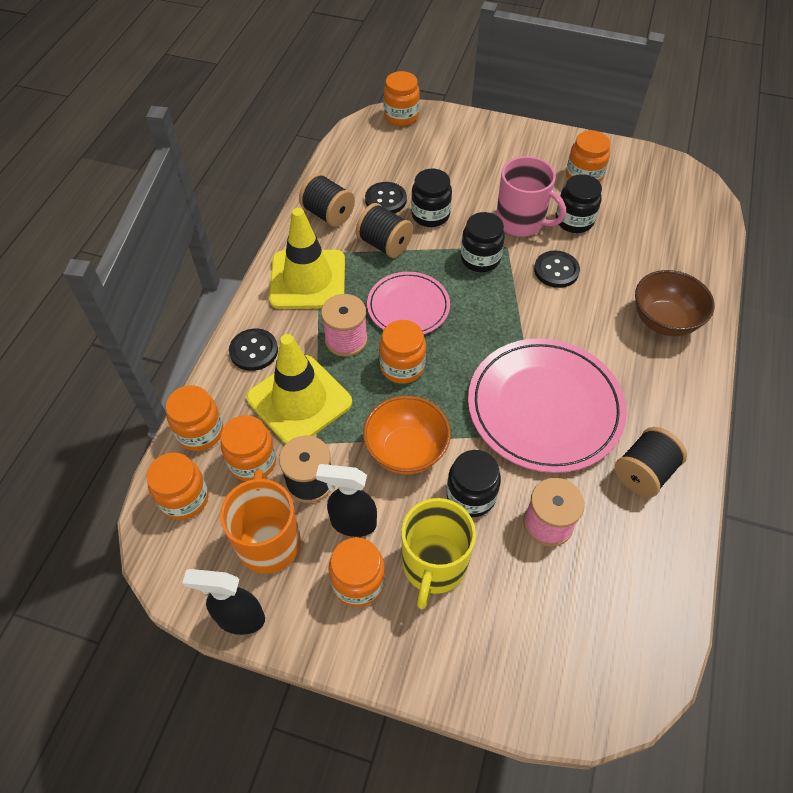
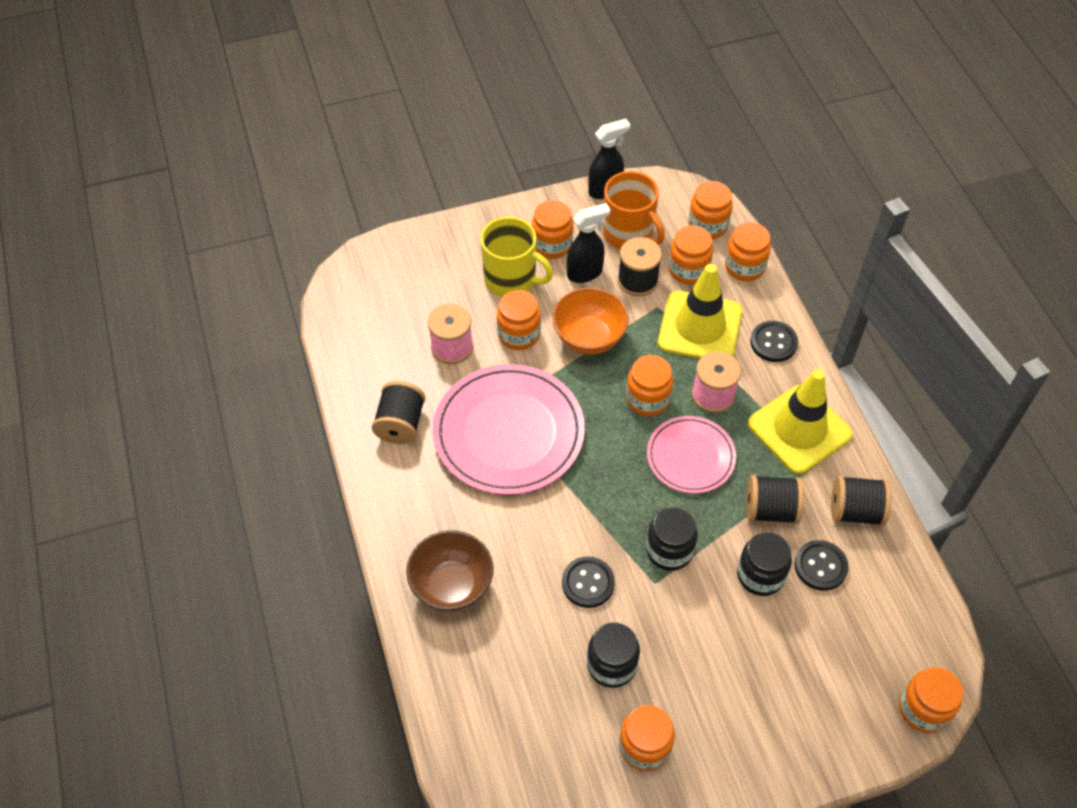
camera: 145 degrees right, 0 degrees up
(434, 565) = (511, 279): yellow mug -> yellow mug turned 135 degrees clockwise
(471, 496) = (519, 334): black jar -> orange jar
(521, 221) = (664, 627): pink mug -> none

